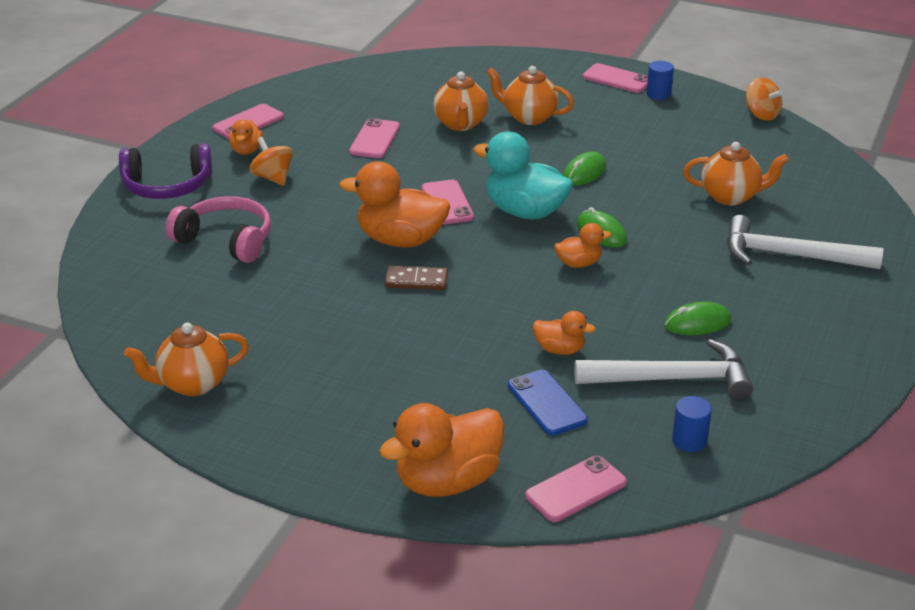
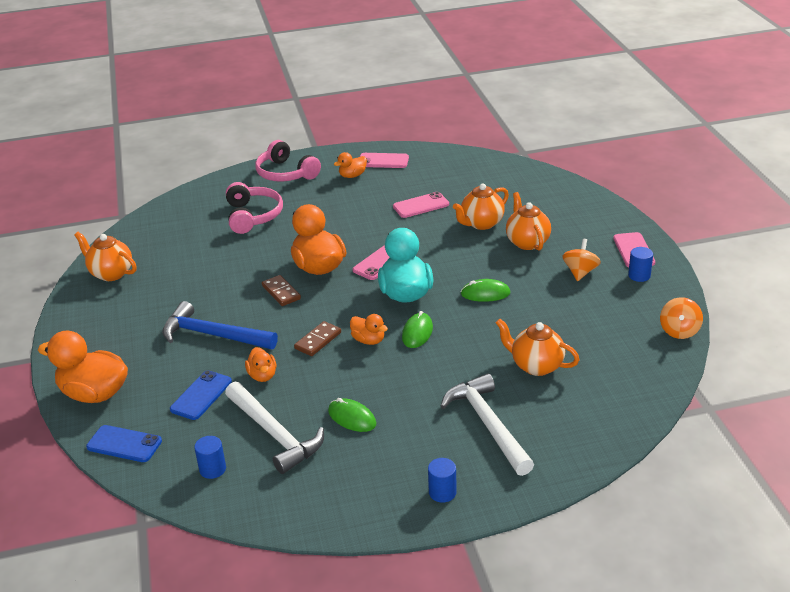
camera: 55 degrees right, 0 degrees up
(167, 186) = (286, 173): purple headphones -> pink headphones
(273, 178) = (334, 197): orange spinning top -> orange spinning top (580, 272)
(438, 354) = (213, 335): none -> blue hammer
(540, 292) = (318, 340): none -> brown domino
(576, 489) = (124, 444): pink phone -> blue phone
(731, 196) = (536, 366): orange teapot -> orange teapot turned 150 degrees clockwise
(863, 318) = (442, 492): none -> blue cylinder

